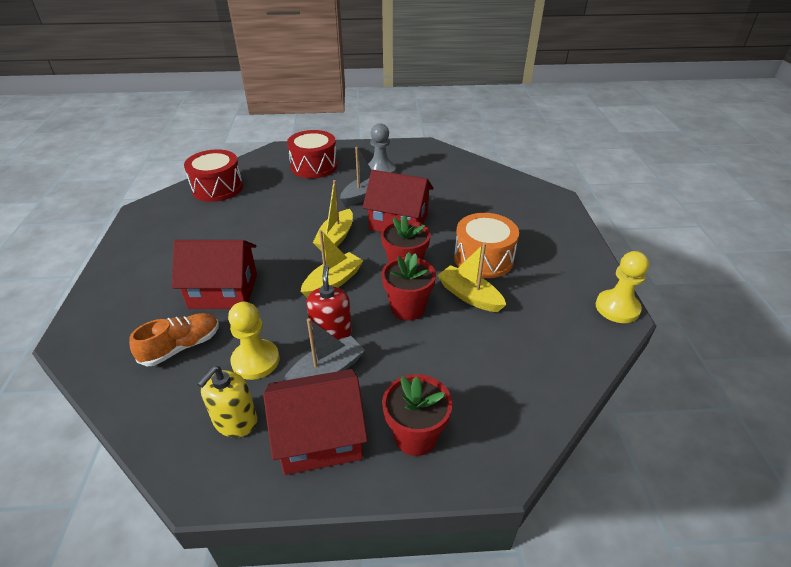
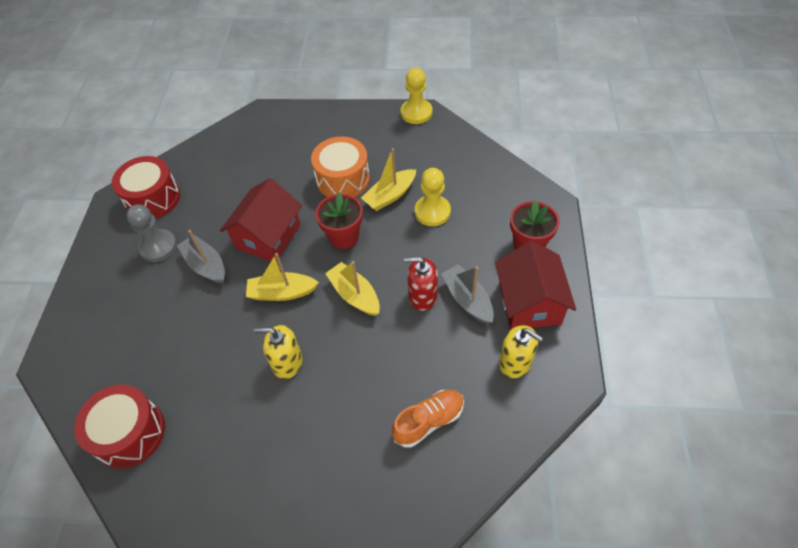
camera: 80 degrees left, 15 degrees up
(181, 347) = (429, 421): orange shoe -> orange shoe turned 90 degrees clockwise
(223, 291) = (351, 394): red house -> none
(255, 361) = (451, 354): yellow pawn -> yellow pawn (432, 212)
(263, 250) = (287, 362): none -> yellow soap dispenser
(314, 166) = (117, 317): red drum -> red drum (153, 198)
(336, 238) = (282, 293): yellow boat -> yellow boat turned 150 degrees clockwise
(407, 308) = (399, 239): red flower pot -> none

